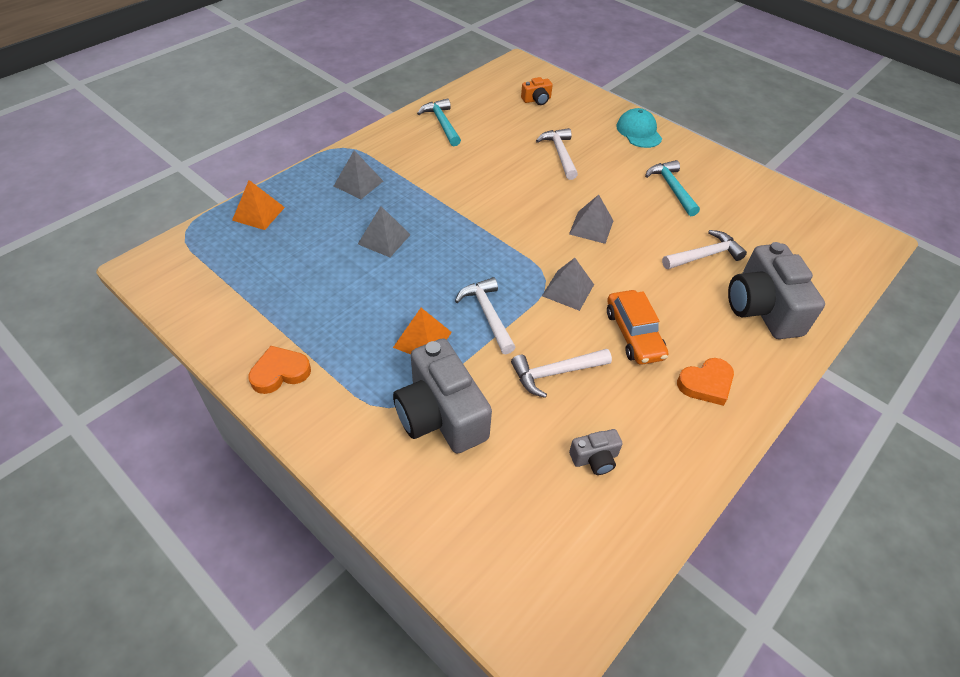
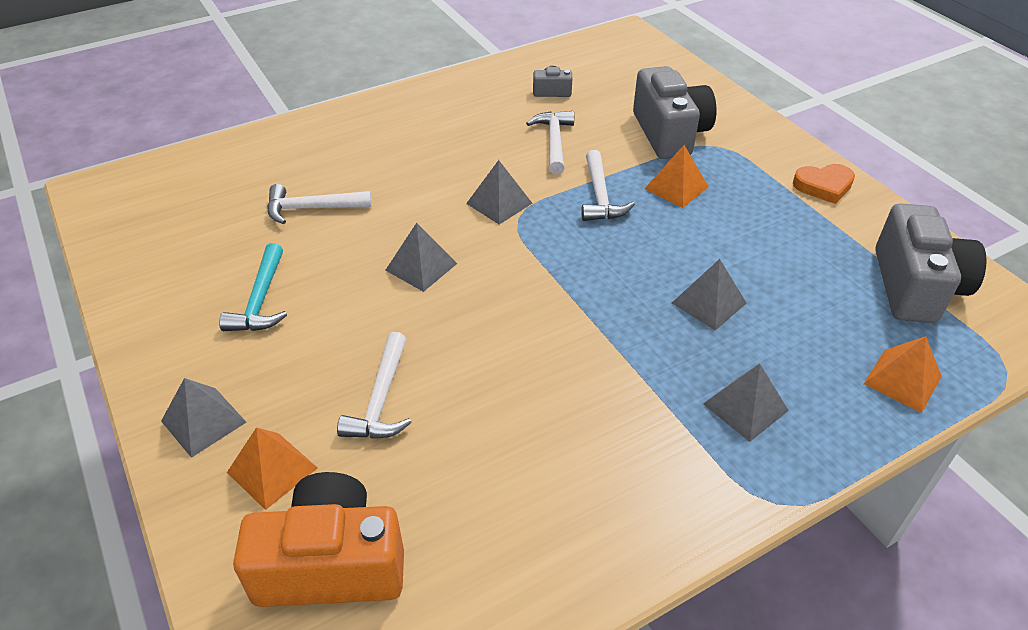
camera: 160 degrees left, 5 degrees down
(441, 123) = (567, 530): turquoise hammer -> none
(537, 100) = (331, 564): orange camera -> orange camera, size x2.18
(555, 373) = (554, 142): white hammer -> white hammer turned 90 degrees counterclockwise
(588, 121) = (272, 470): none -> orange pyramid
(633, 334) = (458, 155): orange car -> none
(639, 132) = (203, 421): turquoise cap -> grey pyramid
(706, 384) = (423, 113): orange heart -> none
(762, 308) = (308, 152): grey camera -> grey camera (915, 286)

